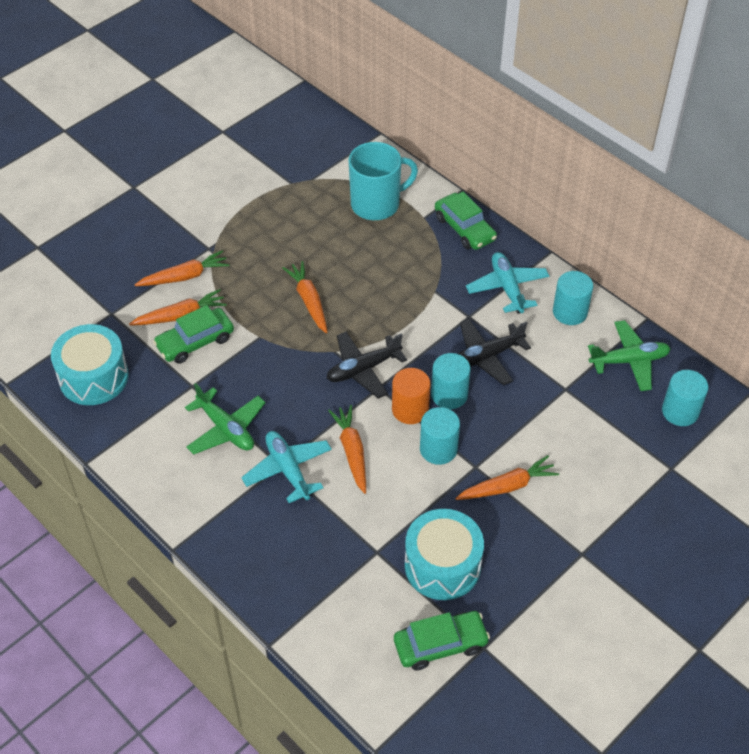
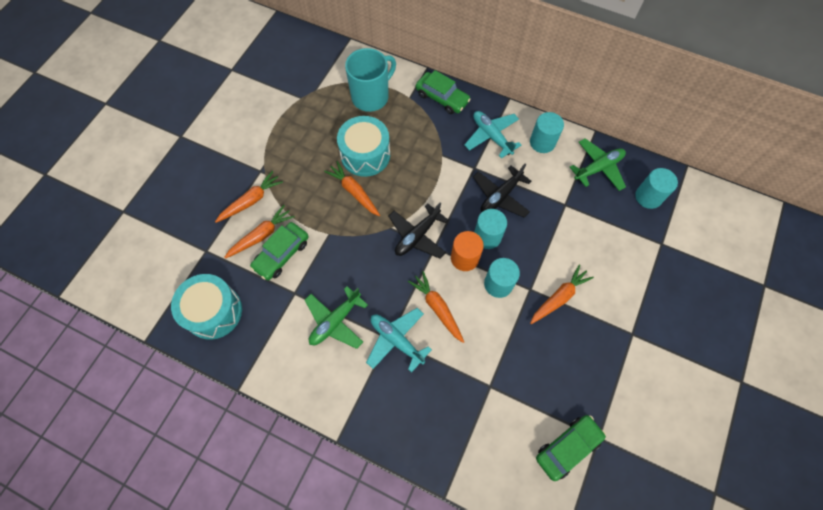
camera: 20 degrees left, 15 degrees up
(226, 429) = (335, 321): green plane -> green plane turned 105 degrees clockwise
(442, 565) = (541, 380): turquoise drum -> turquoise drum (365, 155)

